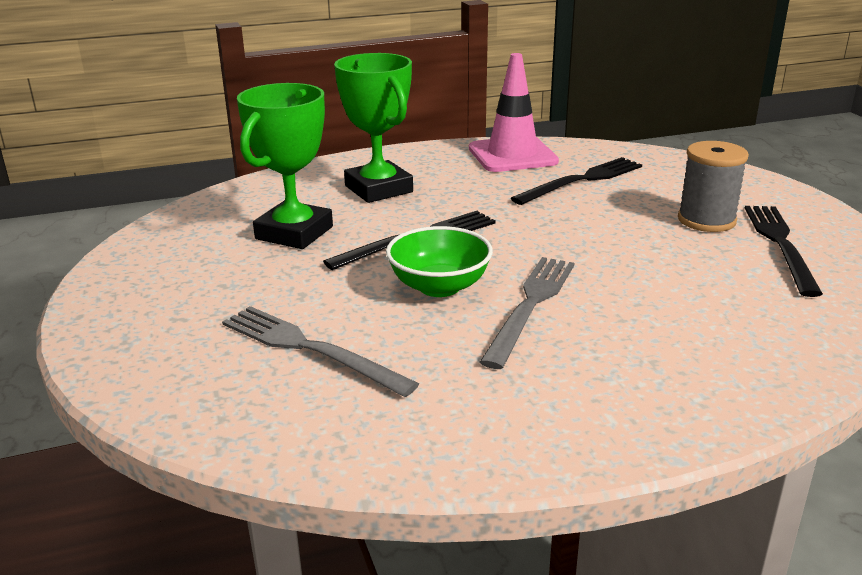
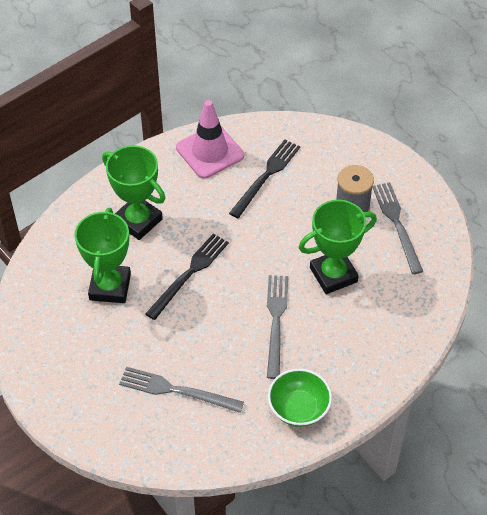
camera: 20 degrees left, 25 degrees up
(439, 286) = (221, 318): green bowl -> green bowl (298, 408)
(653, 275) = (333, 275): none -> green trophy
(780, 244) = (397, 224): black fork -> grey fork

